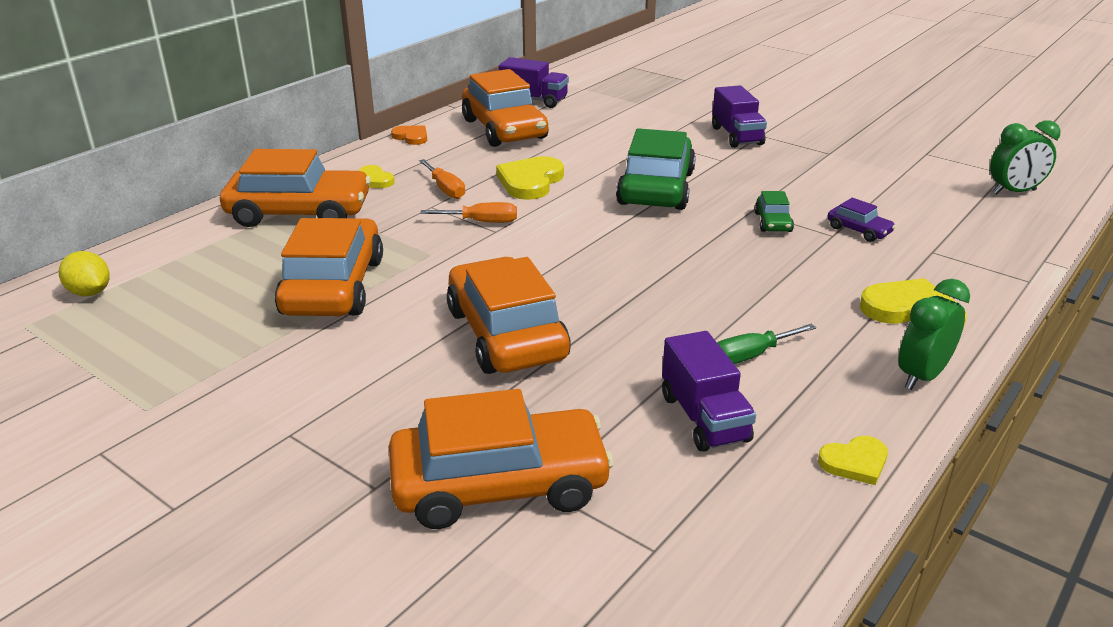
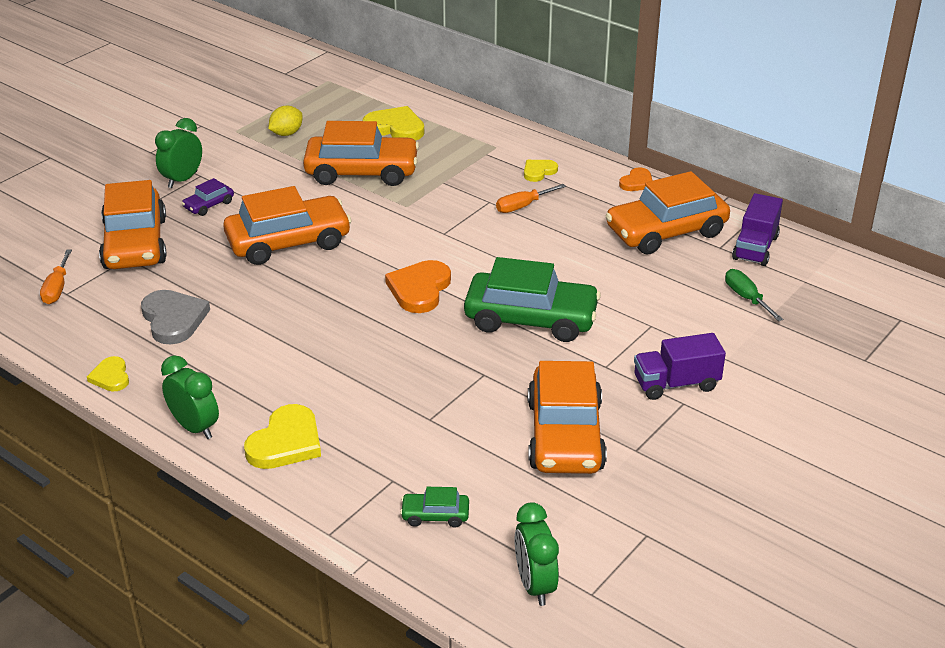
camera: 90 degrees right, 5 degrees up
(90, 292) = (364, 91): yellow lemon -> yellow lemon (286, 133)
(297, 453) = (182, 180): none -> green clock
(299, 213) = (476, 146): orange car -> orange car (565, 435)
(482, 222) = (460, 226): orange screwdriver -> orange screwdriver (57, 288)
(530, 181) = (541, 248): yellow heart -> yellow heart (395, 128)
(611, 243) = (419, 289): none -> orange heart
(704, 418) = (173, 319): purple truck -> grey heart
(750, 356) = (240, 346): green screwdriver -> green screwdriver (746, 298)
(773, 222) = (457, 384): green car -> green car (435, 515)
(859, 230) = (439, 438): purple car -> purple car (209, 205)

